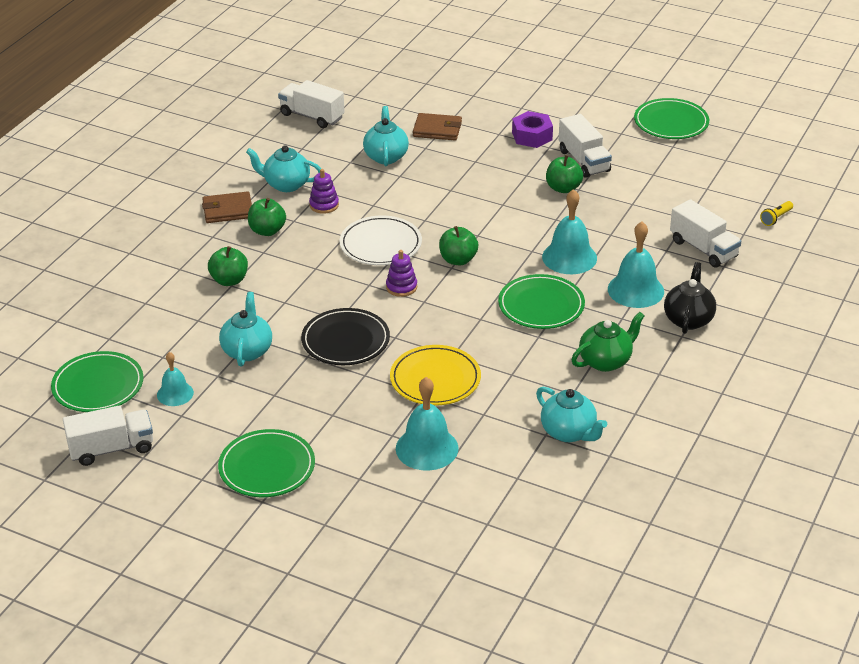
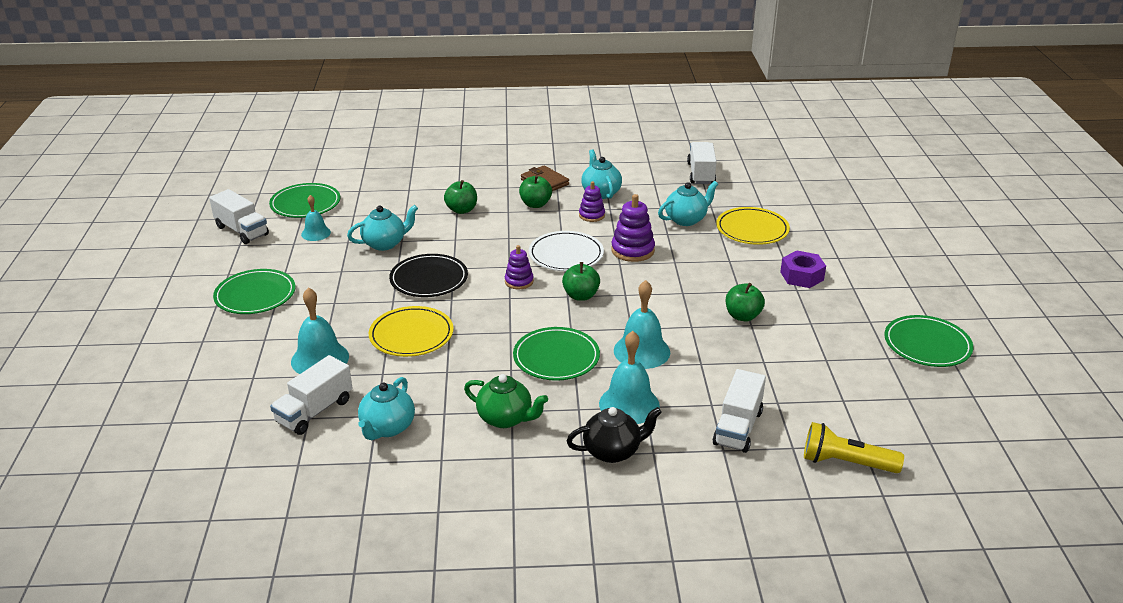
camera: 60 degrees right, 5 degrees down
(410, 205) = (632, 250): none -> purple stacking toy
(437, 129) = (752, 229): brown wallet -> yellow plate
(584, 161) = (798, 314): white truck -> white truck (315, 411)
(776, 218) = (845, 463): yellow flashlight -> yellow flashlight, size x1.89

